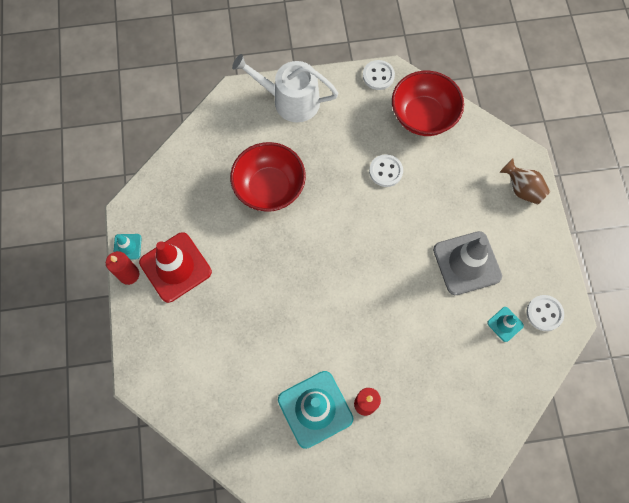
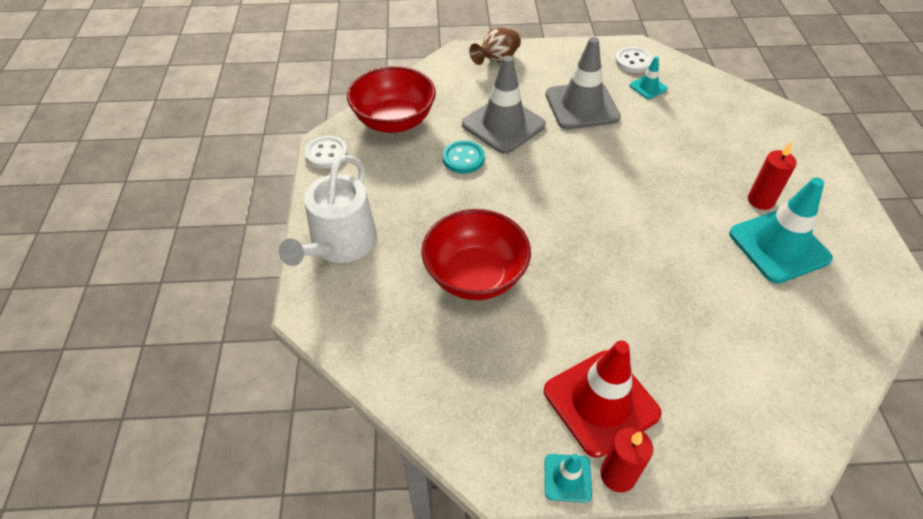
camera: 85 degrees left, 20 degrees down
(385, 171) = (463, 158): white button -> turquoise button
(431, 199) = (503, 125): none -> grey traffic cone

